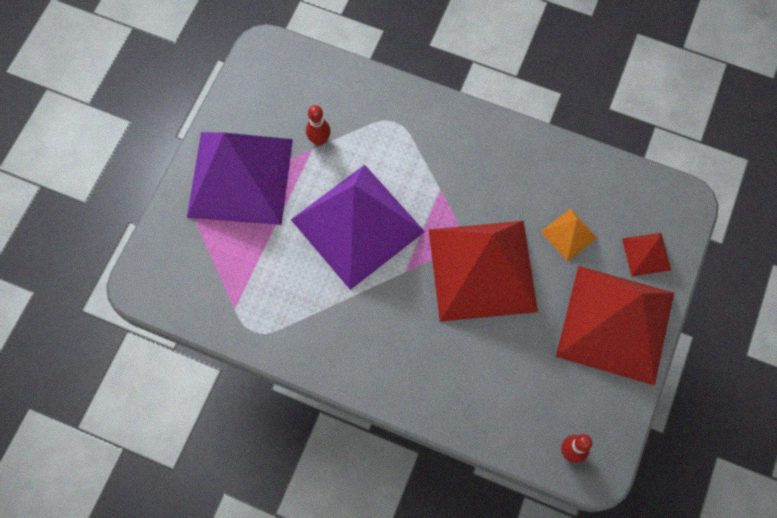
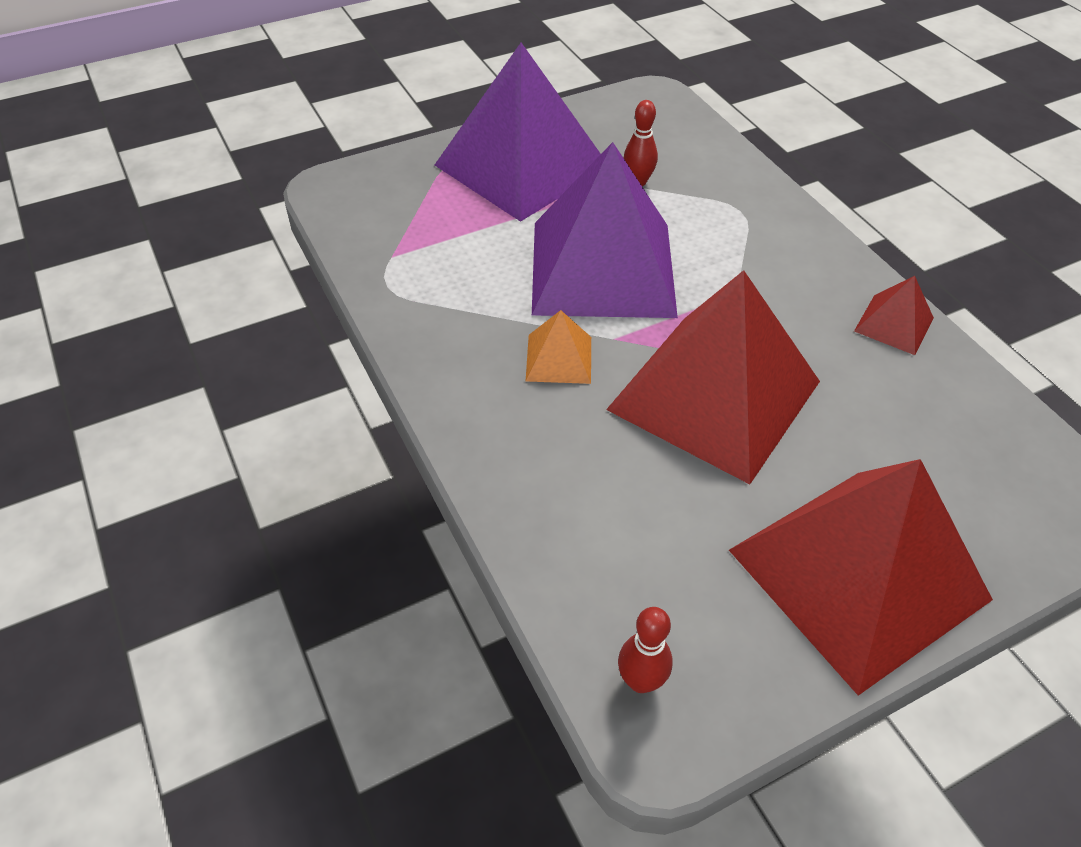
camera: 40 degrees right, 20 degrees down
(569, 234) = (874, 432): orange pyramid -> orange pyramid (559, 358)
(646, 254) = (981, 525): red pyramid -> red pyramid (894, 324)

